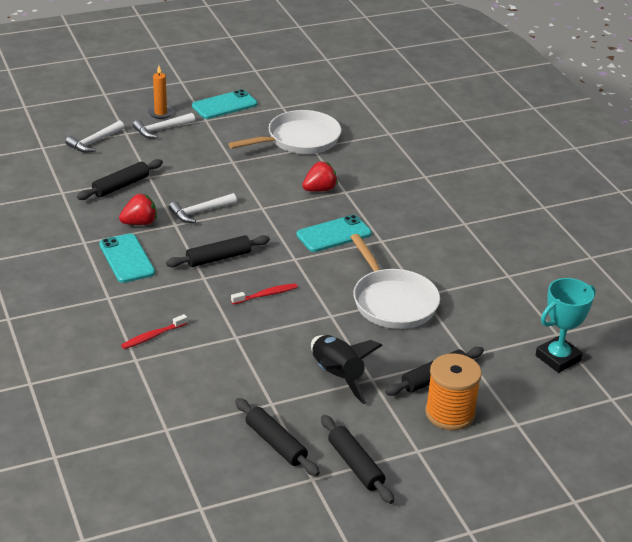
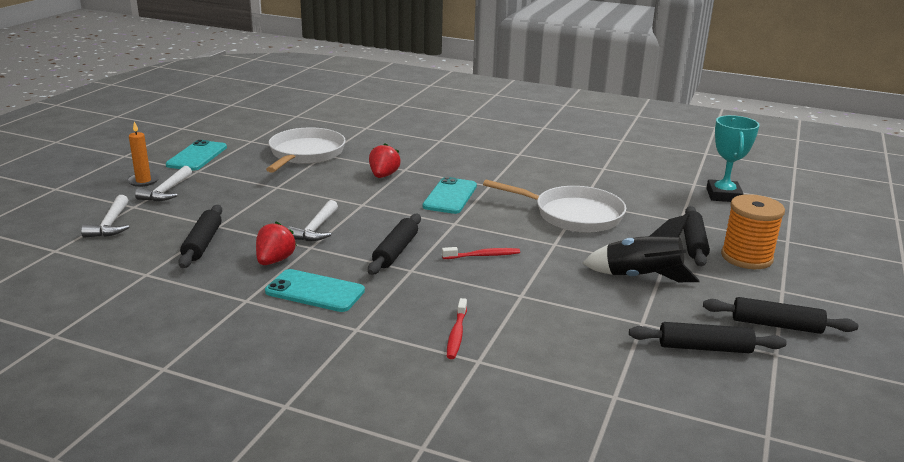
camera: 45 degrees left, 10 degrees down
(266, 295) = (483, 255): red toothbrush -> red toothbrush turned 60 degrees clockwise

